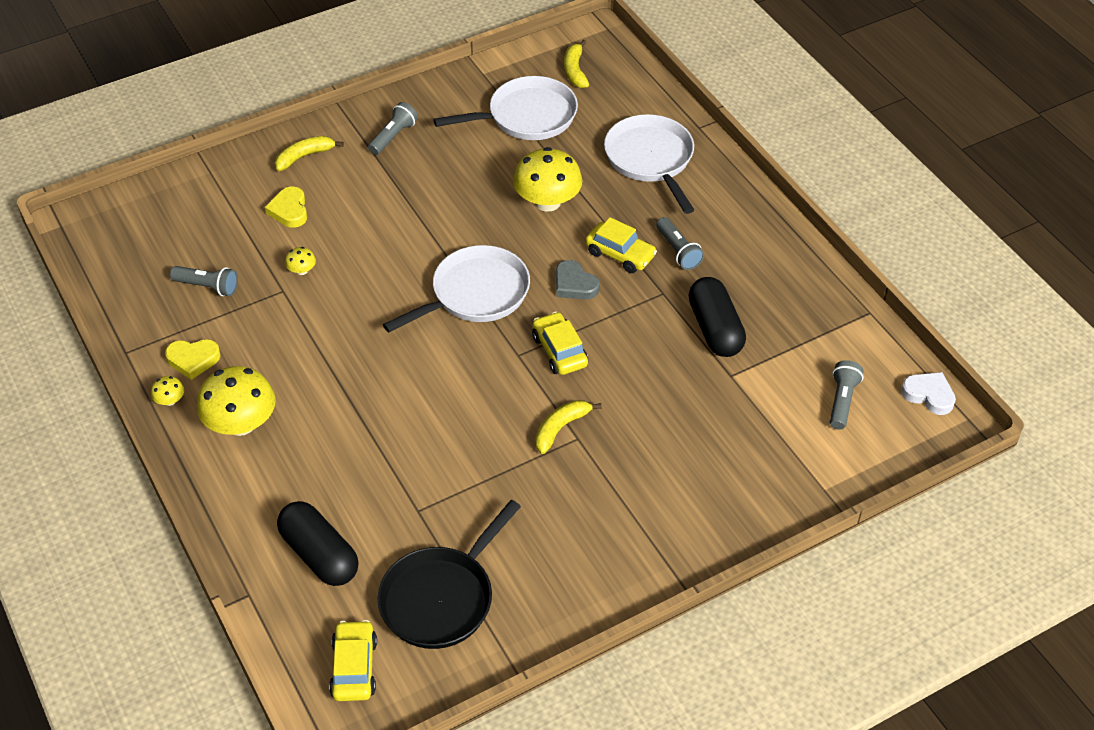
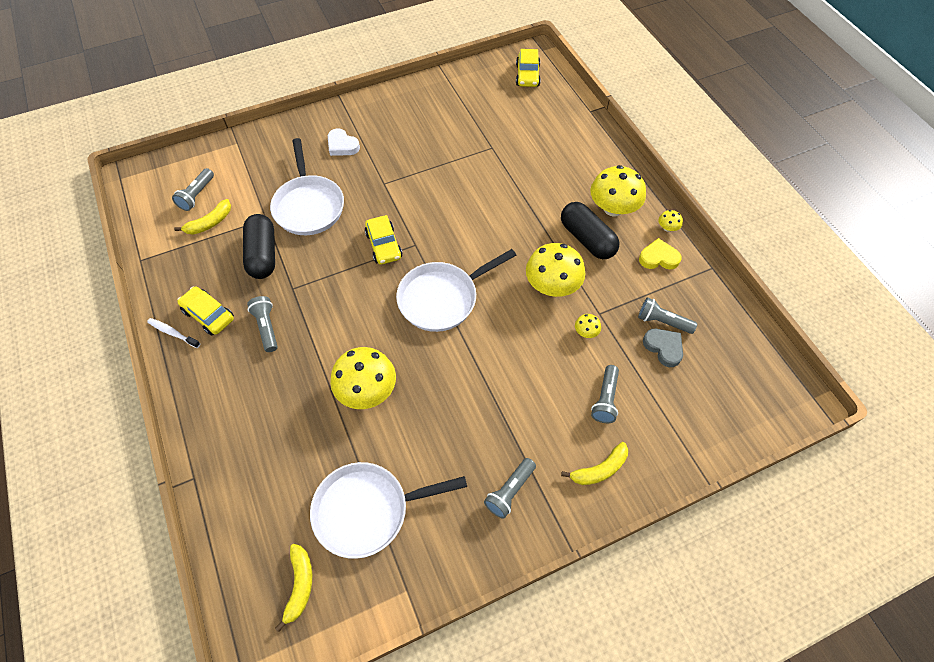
camera: 175 degrees left, 10 degrees up
(289, 210) = (605, 399): yellow heart -> grey flashlight
(320, 555) = (551, 128): black capsule -> black capsule (587, 239)
(337, 317) = (552, 285): none -> yellow mushroom
(442, 598) = (479, 103): black pan -> none
(560, 428) = (394, 190): yellow banana -> yellow banana (210, 223)
(574, 284) = (361, 301): grey heart -> grey heart (663, 348)
(620, 254) = (316, 328): yellow car -> yellow car (208, 315)
(651, 160) = (256, 435): white pan -> white pan (309, 205)
(784, 239) = (173, 333): none -> white toothbrush
(929, 395) = (135, 195): white heart -> white heart (342, 145)

